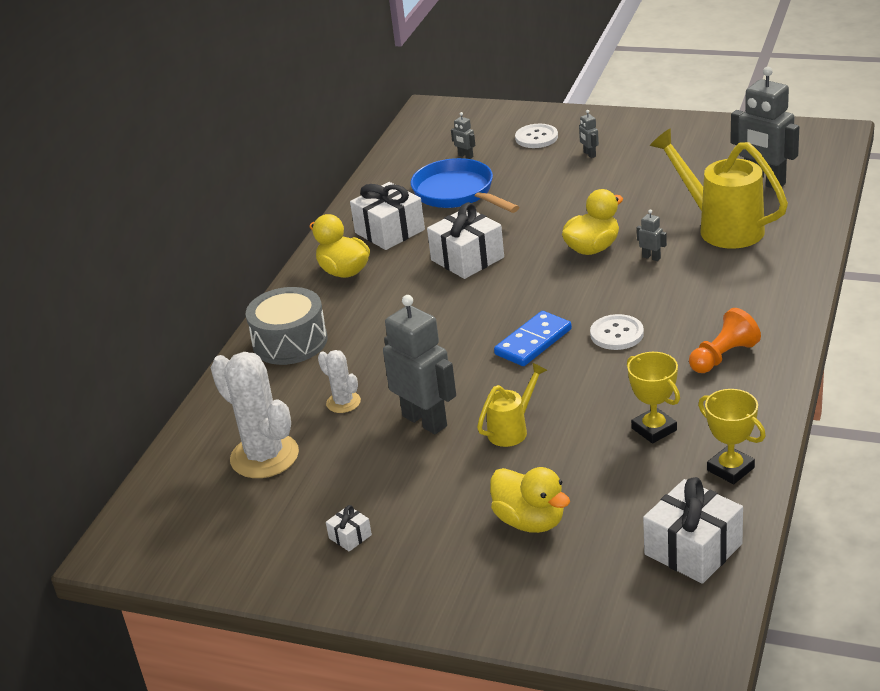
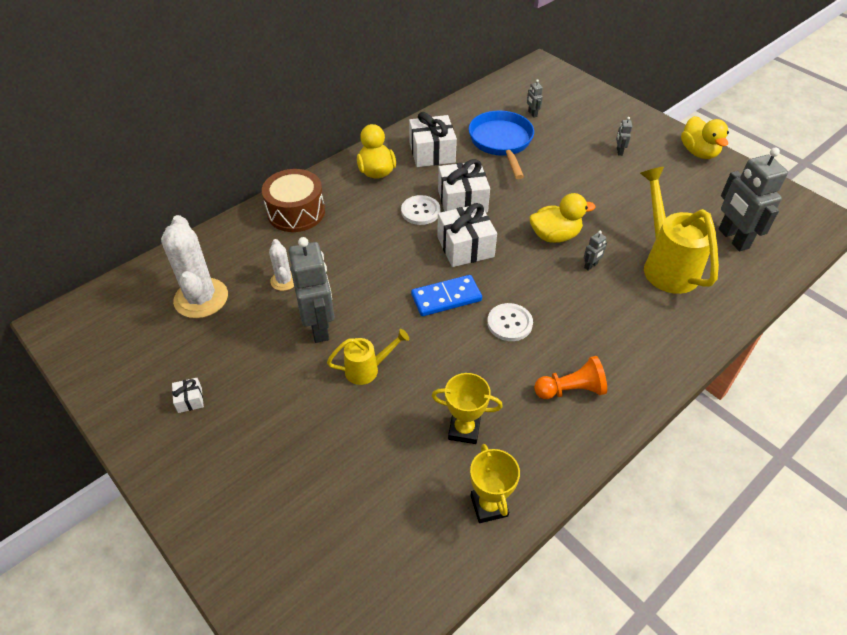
camera: 25 degrees right, 15 degrees up
(290, 342) = (296, 212): grey drum -> brown drum
(530, 521) = (309, 462): yellow duck -> yellow duck (698, 152)
(536, 137) = (593, 120): white button -> white button (420, 211)
(651, 257) = (591, 266): grey robot -> grey robot turned 75 degrees clockwise
(654, 429) = (464, 430): yellow trophy -> yellow trophy turned 75 degrees counterclockwise
(693, 549) = (397, 569): white gift -> white gift (465, 247)

